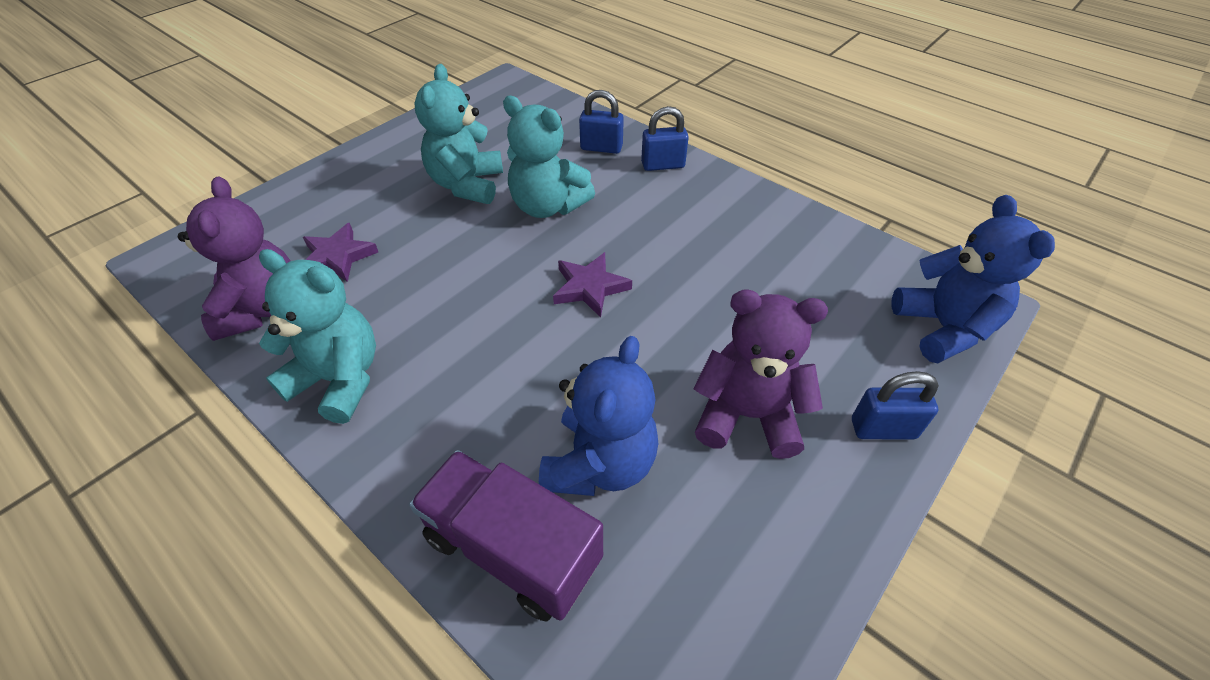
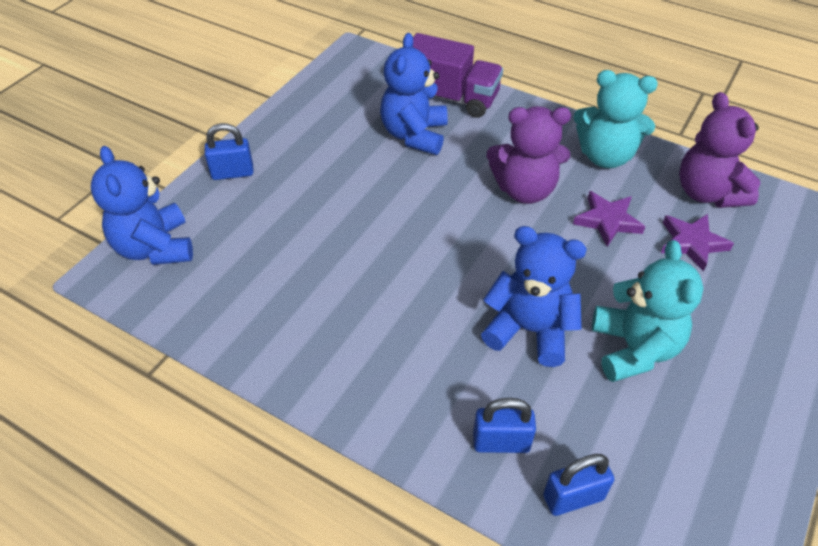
camera: 170 degrees right, 0 degrees up
(548, 206) = (529, 330): turquoise teddy bear -> blue teddy bear
(590, 287) = (455, 244): purple star -> purple star (607, 221)
(663, 165) = (413, 419): blue padlock -> blue padlock (573, 497)
(747, 415) = (323, 169): purple teddy bear -> purple teddy bear (524, 190)

